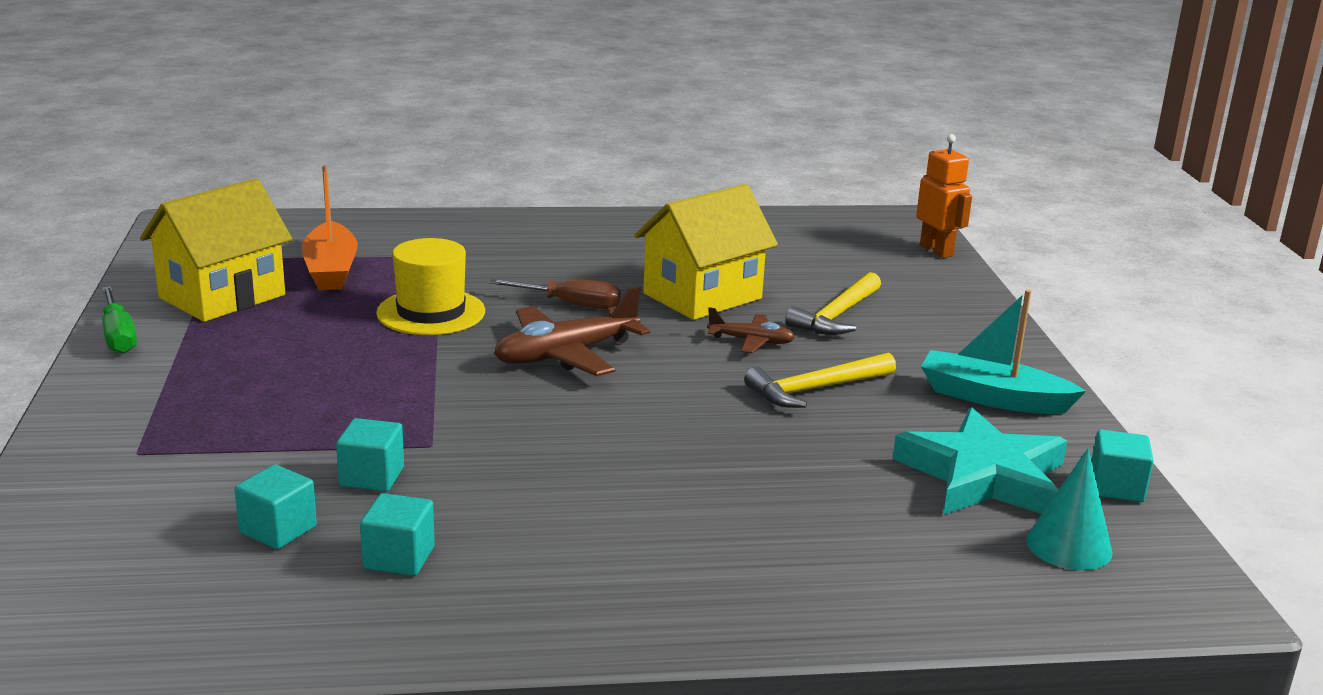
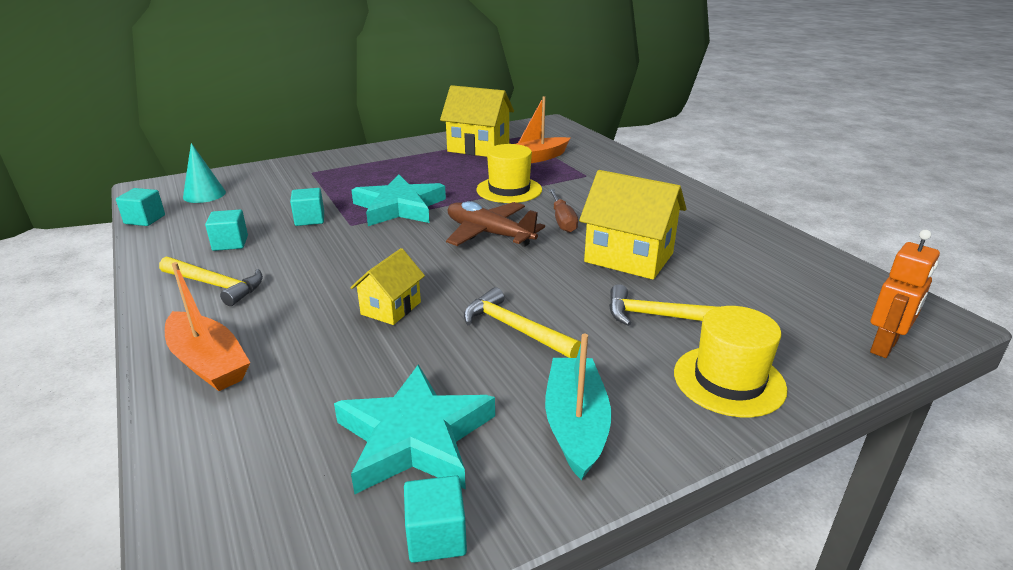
camera: 70 degrees right, 5 degrees up
(118, 336) = (418, 143): green screwdriver -> none
(278, 530) = (251, 213): turquoise cube -> turquoise cube (145, 219)
(405, 398) = (399, 207): none -> turquoise star
(553, 578) = (215, 285): none -> yellow hammer
(722, 451) = (391, 308): none -> yellow house
(751, 341) = (572, 289): brown plane -> none
(780, 591) = (208, 362): none -> orange boat
(956, 320) = (729, 380): none -> yellow hat
(1069, 546) = (304, 509): turquoise cone -> turquoise cone (204, 194)

